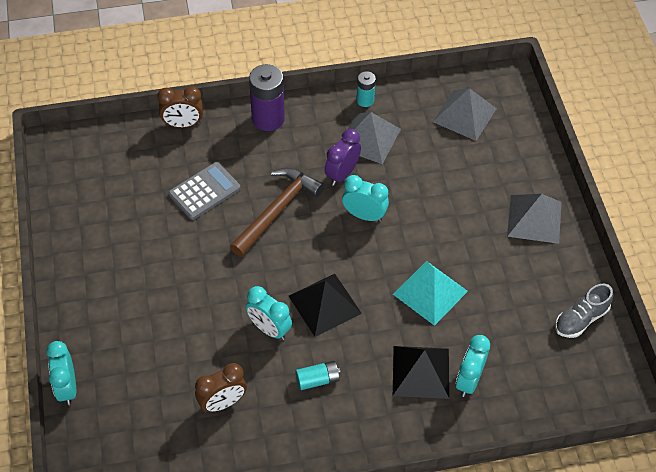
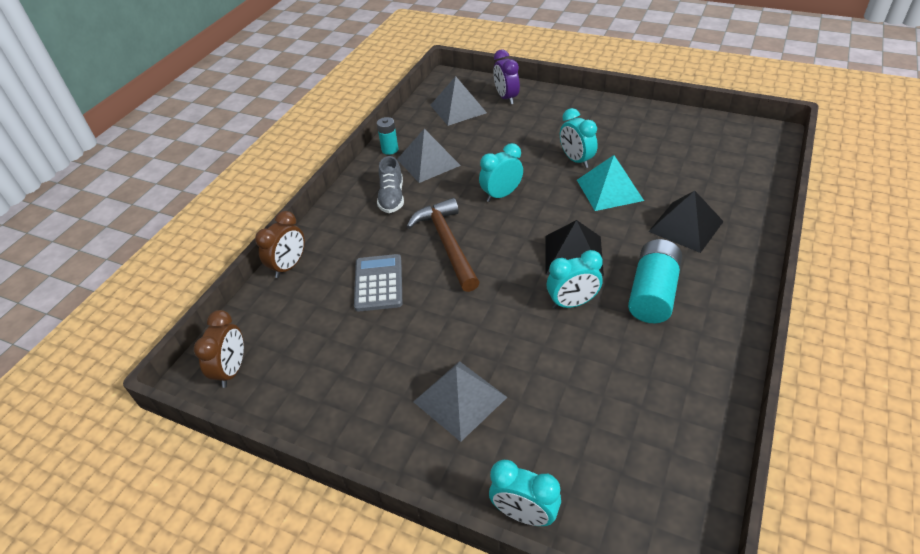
camera: 50 degrees left, 10 degrees down
(222, 403) = (635, 375): brown clock -> brown clock (232, 370)
(268, 119) = (345, 209): purple battery -> none
(317, 379) = (652, 293): turquoise battery -> turquoise battery, size x1.83
(342, 174) = (448, 190): purple clock -> purple clock (506, 98)
(468, 380) = (712, 203): turquoise clock -> turquoise clock (576, 160)
(534, 219) = (583, 114): grey pyramid -> grey pyramid (460, 399)
(581, 319) = (691, 128): grey shoe -> grey shoe (392, 197)

